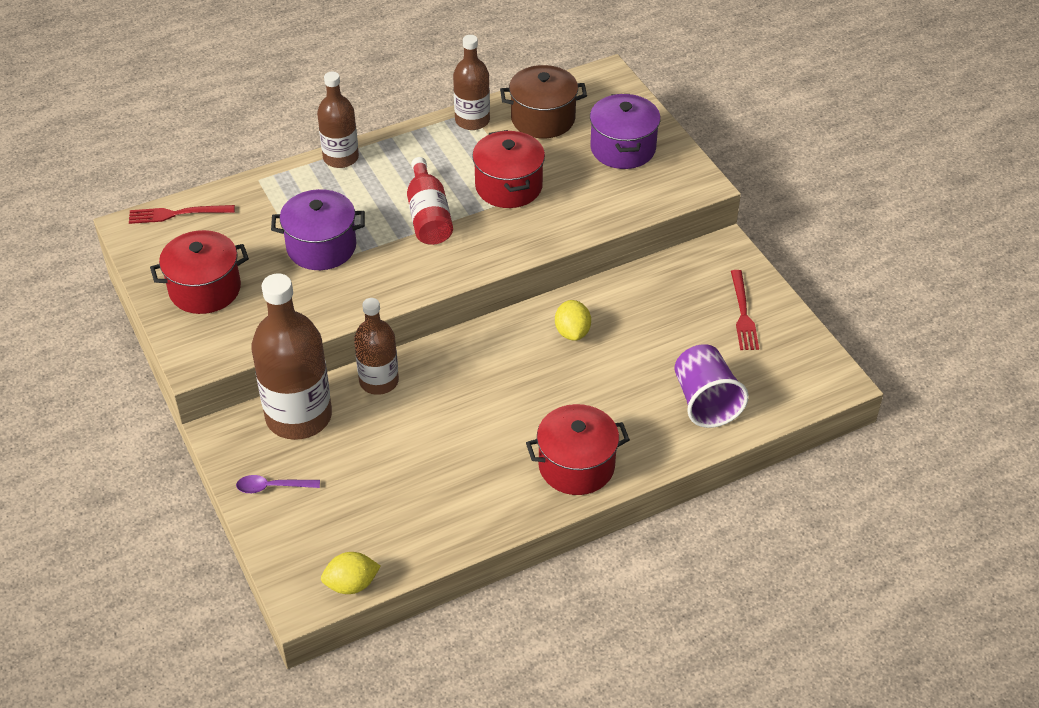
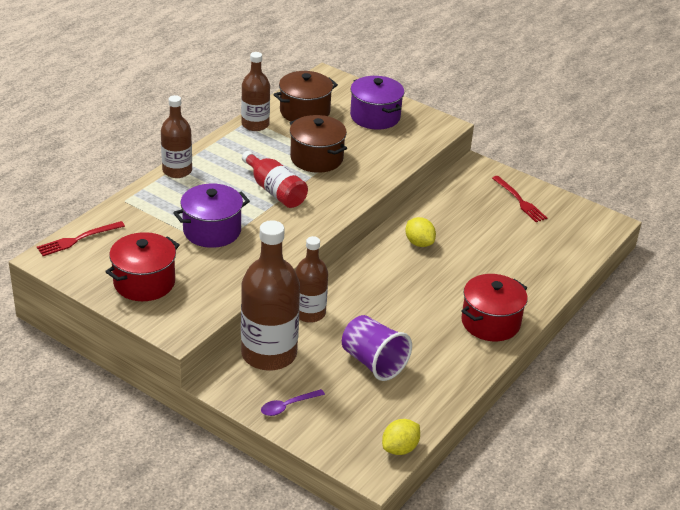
camera: 30 degrees left, 10 degrees down
(508, 186) = (316, 158): red pot -> brown pot
(705, 401) = (540, 258): purple cup -> purple cup (373, 362)

